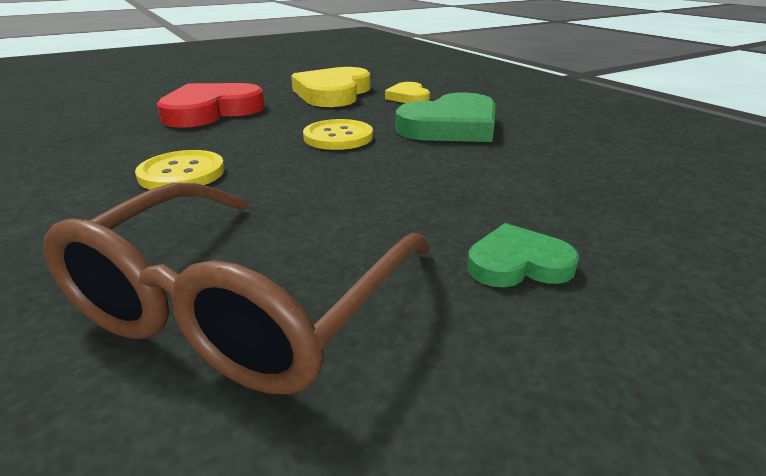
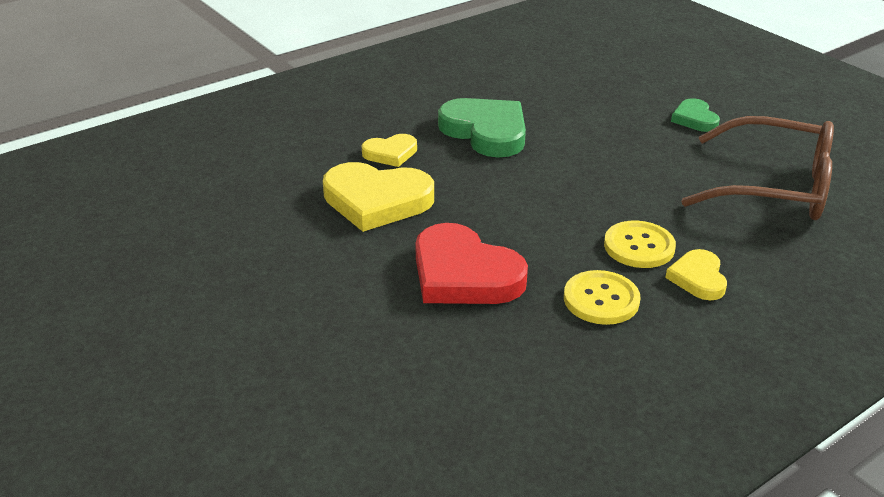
camera: 95 degrees left, 5 degrees up
(91, 196) = (698, 278): none -> yellow heart
(338, 137) = (529, 183): yellow button -> yellow button (601, 299)

